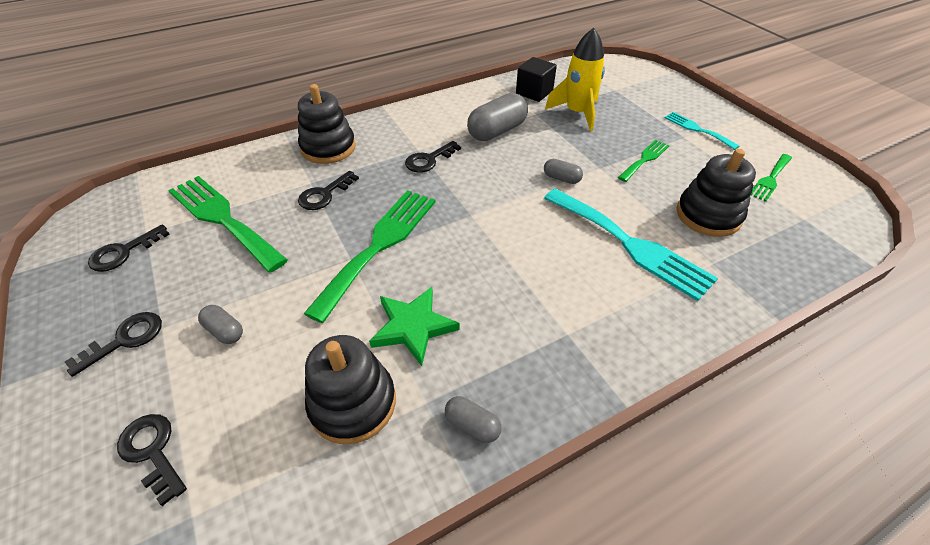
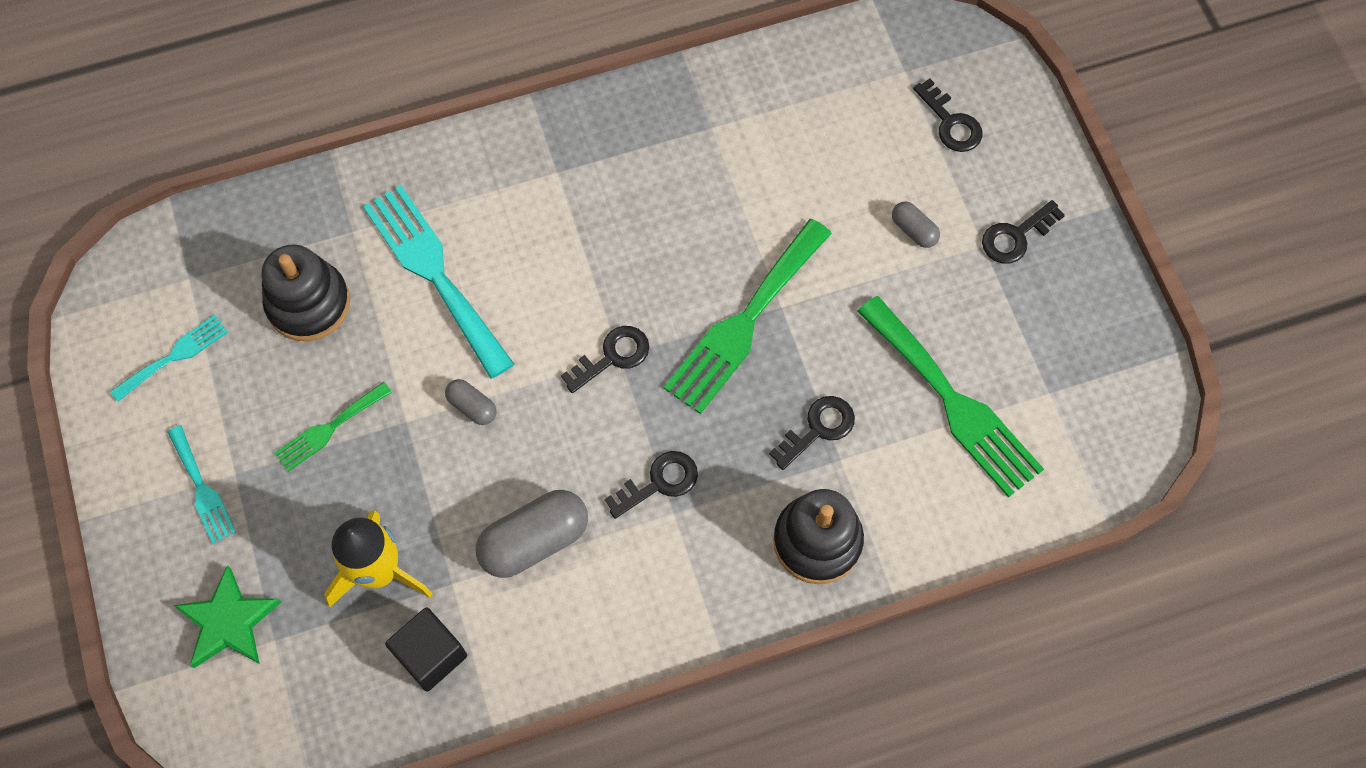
camera: 170 degrees left, 20 degrees up
(124, 252) = (1064, 362): black key -> black key (612, 357)
(353, 403) = (779, 136): black stacking toy -> none
(413, 327) = (715, 204): green star -> green star (228, 622)
(472, 425) = (673, 101): grey capsule -> none
(770, 179) = (174, 356): green fork -> turquoise fork

